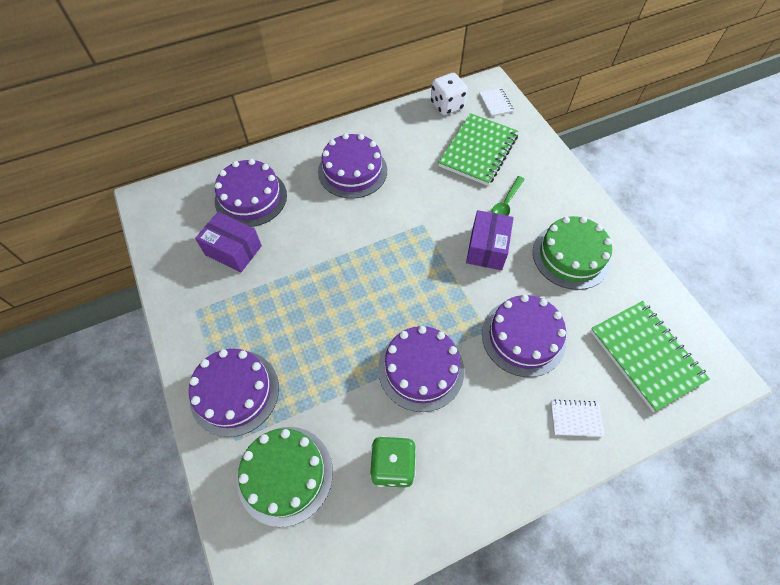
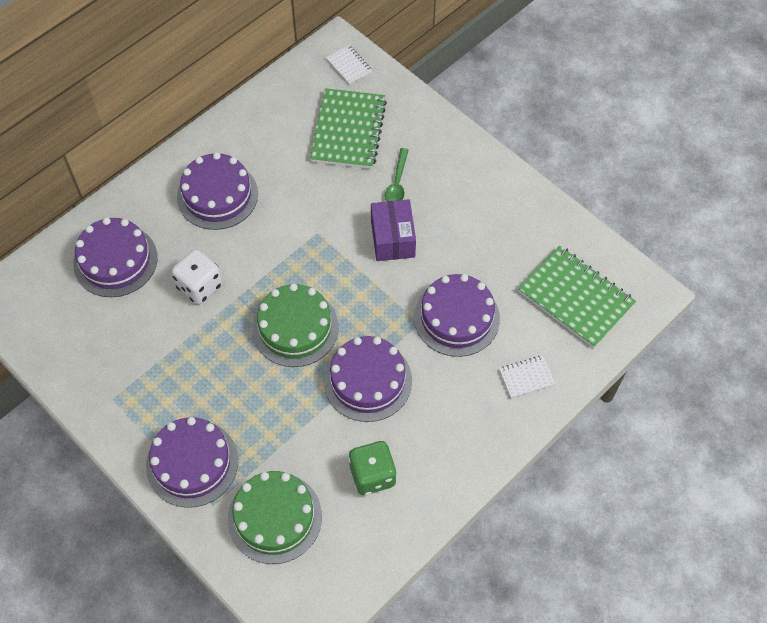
camera: 20 degrees left, 0 degrees up
(233, 250) = (123, 324): purple box -> none
(447, 106) = (295, 84): white dice -> white dice (199, 286)
(571, 256) = (480, 220): green cake -> green cake (295, 328)

